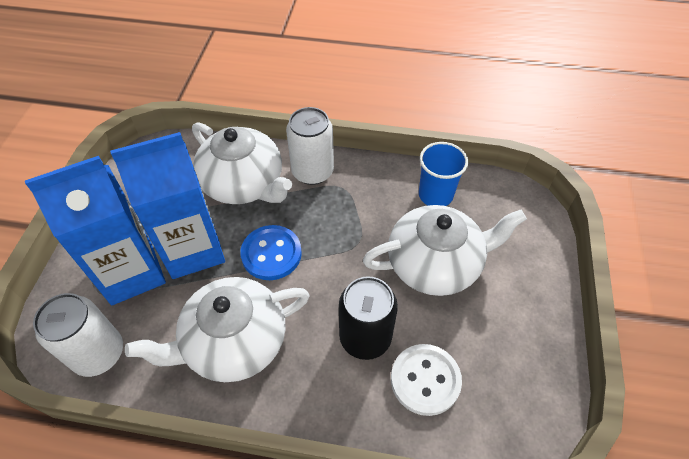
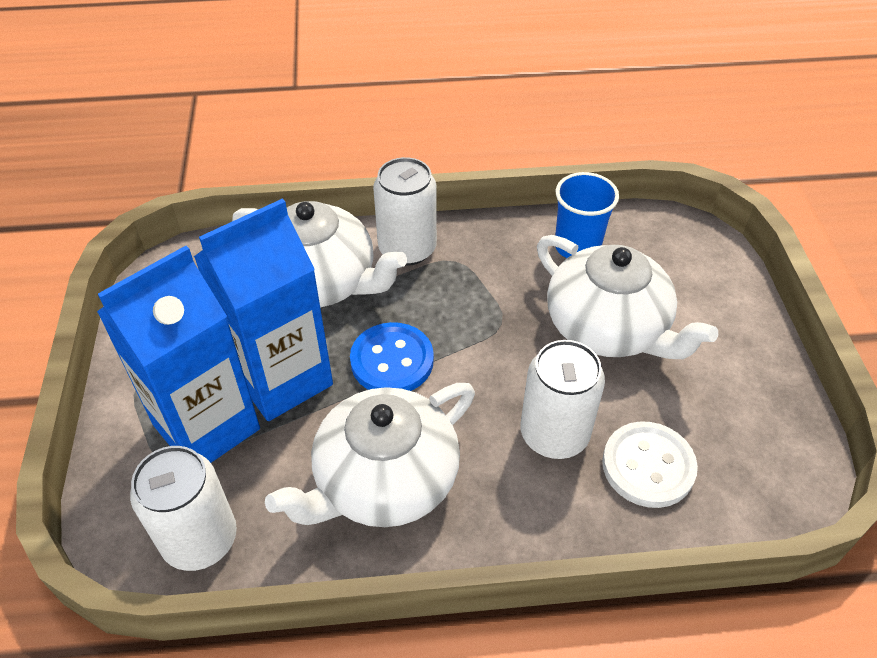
camera: 15 degrees left, 5 degrees down
(365, 337) = (554, 434): black can -> white can
(435, 263) = (608, 327): white teapot -> white teapot turned 75 degrees clockwise

